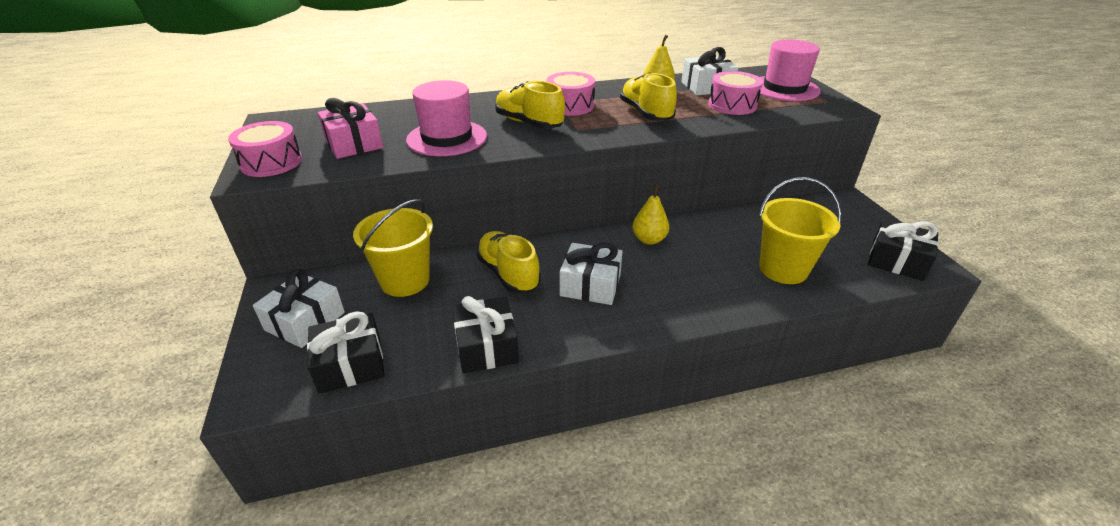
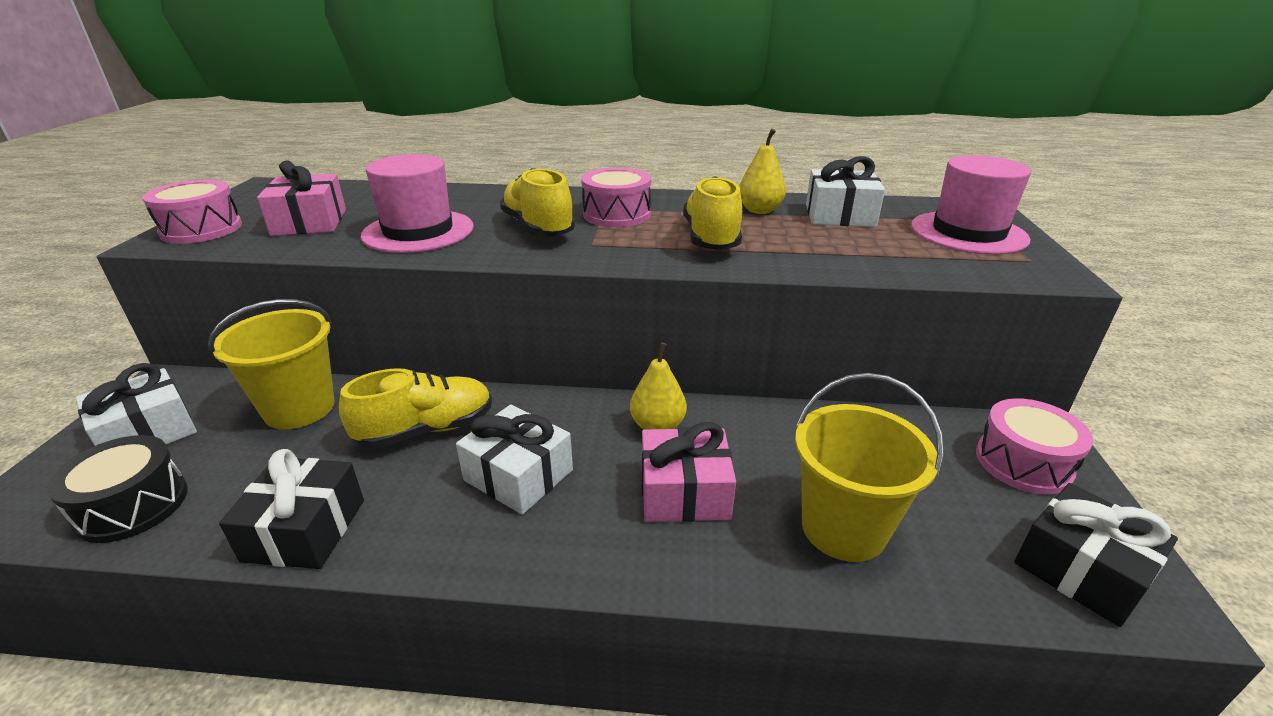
camera: 20 degrees right, 5 degrees down
(350, 364) = (133, 505): black gift -> black drum
(508, 274) = (427, 430): yellow shoe -> yellow shoe turned 75 degrees clockwise
(691, 271) = (684, 492): none -> pink gift
(732, 105) = (857, 244): pink drum -> pink drum (1023, 462)

